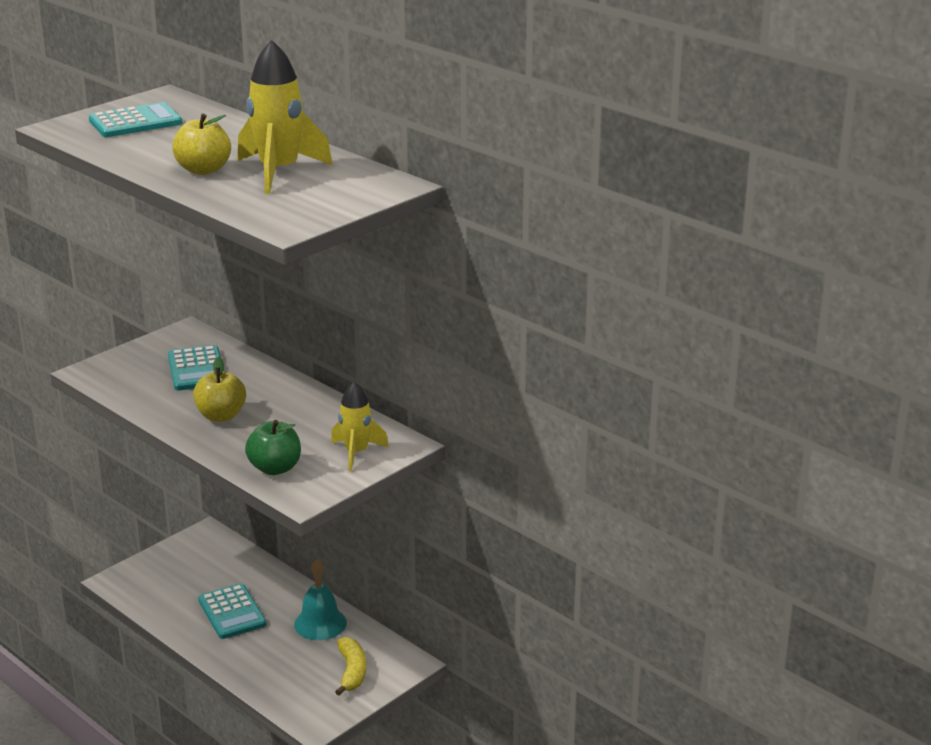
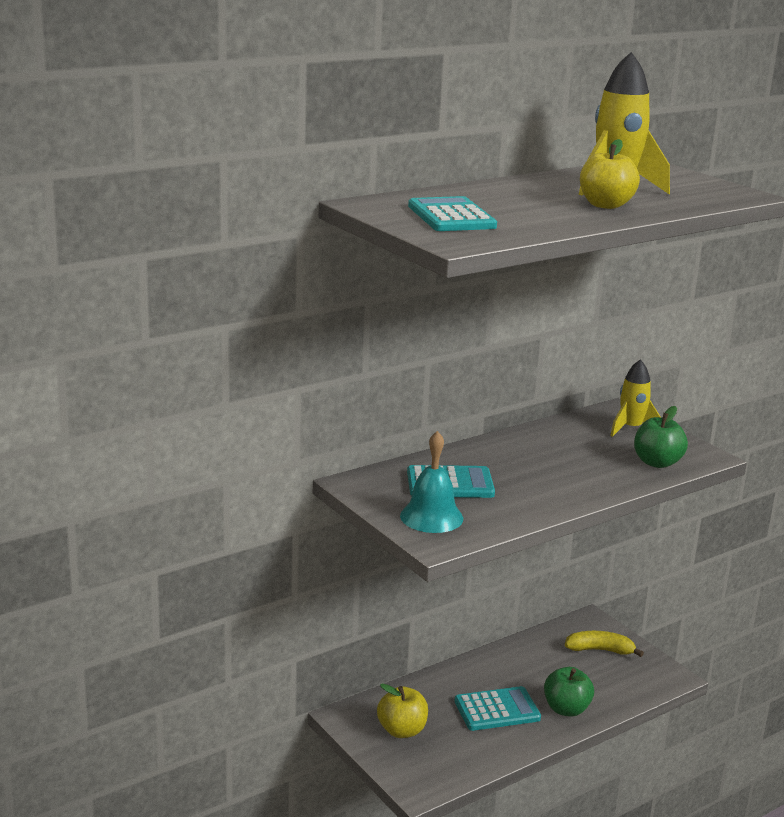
camera: 80 degrees left, 5 degrees down
(221, 416) = (554, 478): yellow apple -> yellow apple (402, 730)
(242, 653) = (566, 709): none -> green apple
(320, 623) = (525, 659): turquoise bell -> turquoise bell (431, 517)

